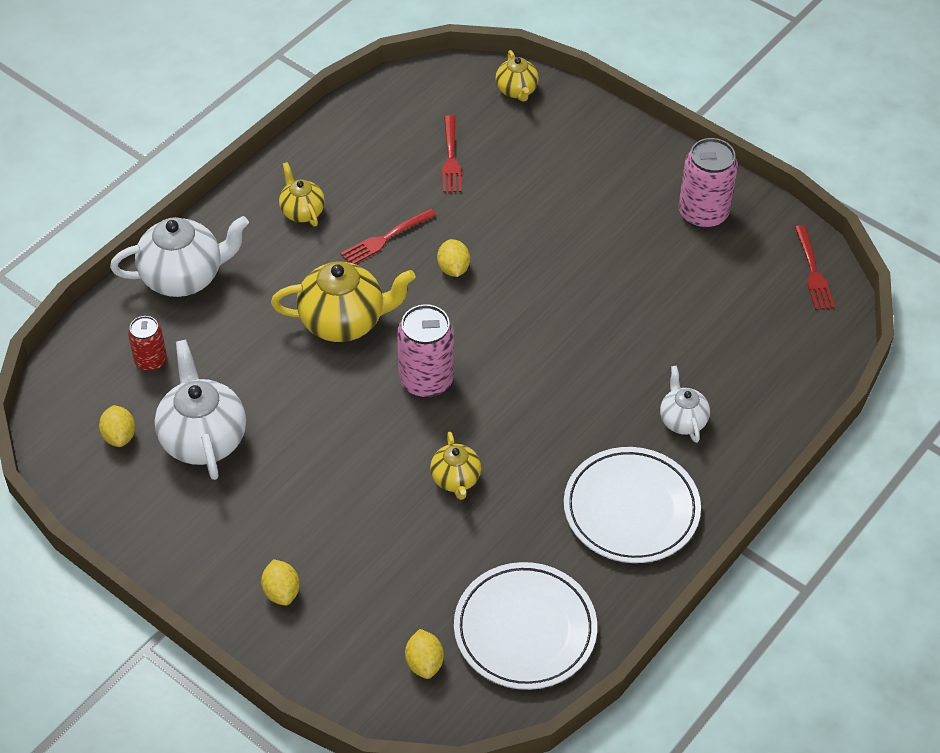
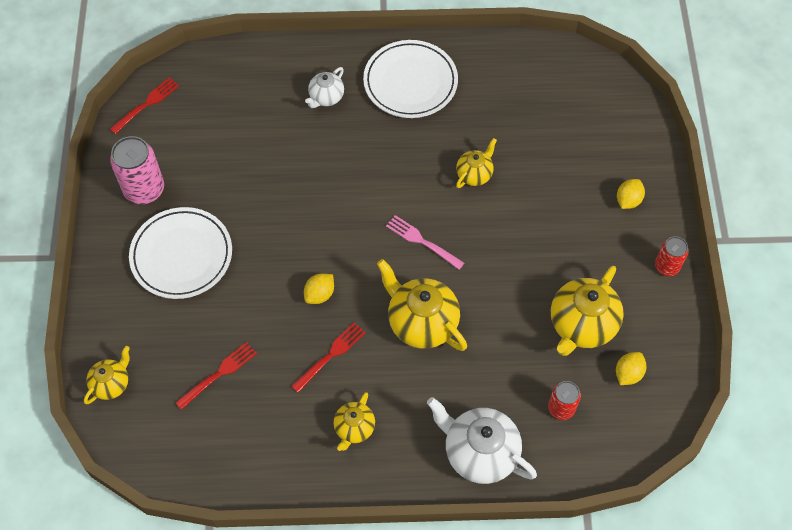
camera: 130 degrees left, 10 degrees up
(177, 561) = (666, 266): none -> red can
(203, 438) = (581, 325): white teapot -> yellow teapot
(385, 239) = (331, 355): red fork -> red fork turned 60 degrees counterclockwise
(424, 663) = (595, 106): yellow lemon -> none
(426, 380) = (422, 241): pink can -> pink fork
(525, 629) = (531, 78): white plate -> white plate (181, 255)

